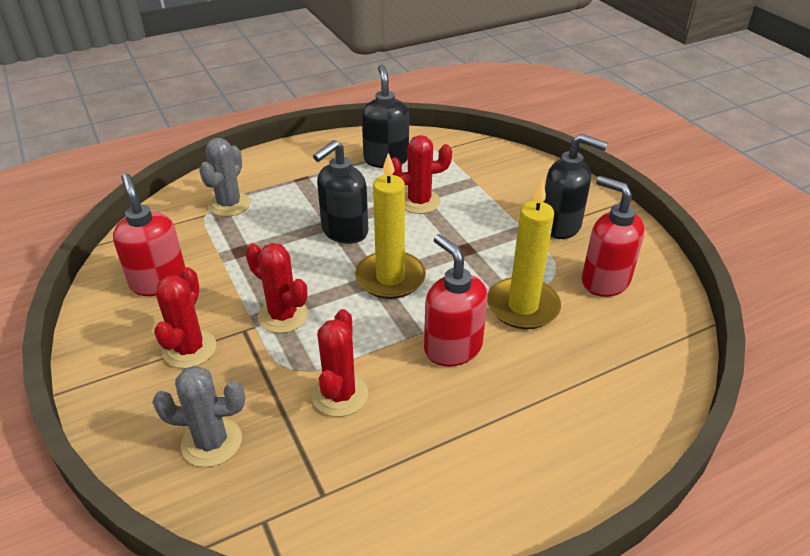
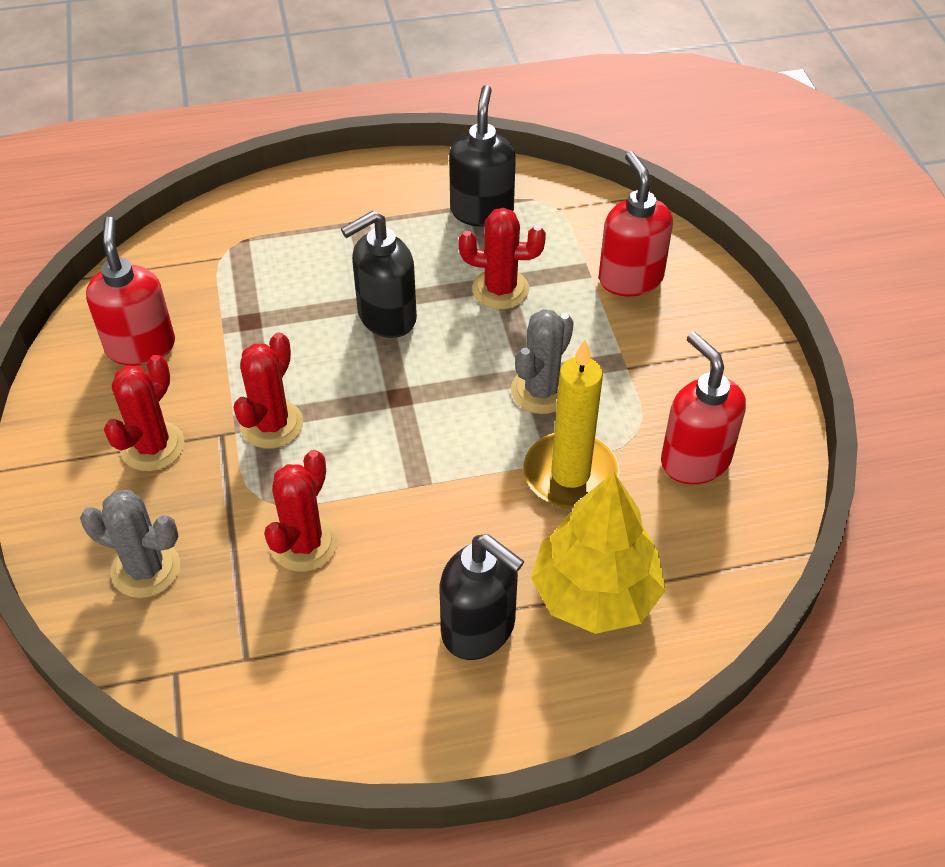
camera: 15 degrees right, 10 degrees up
(229, 204) = (255, 247): grey cactus -> grey cactus (541, 391)
(283, 316) = (272, 424): red cactus -> red cactus turned 60 degrees clockwise
(390, 278) = (419, 398): yellow candle -> none
(452, 348) = (459, 512): red soap dispenser -> red soap dispenser (630, 278)
(561, 225) = (675, 364): black soap dispenser -> black soap dispenser (479, 629)
(580, 383) = (595, 593): none -> yellow tree

